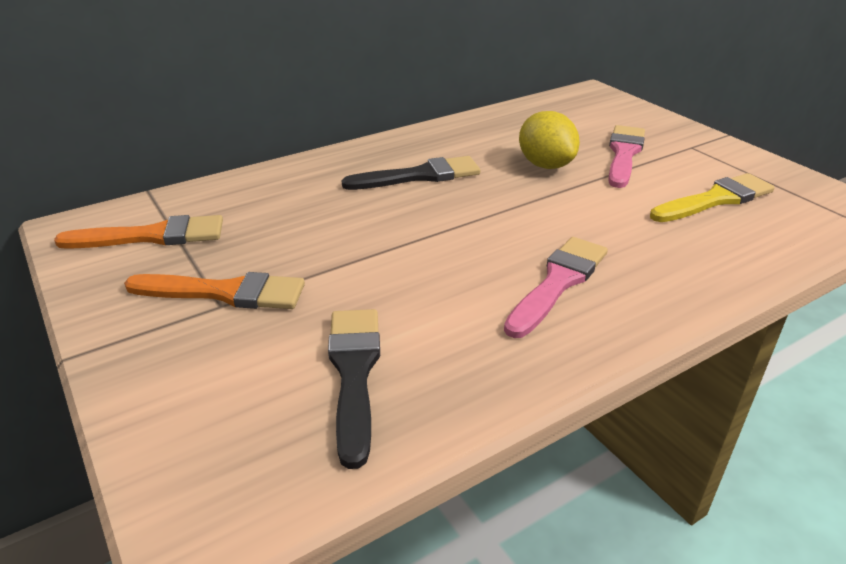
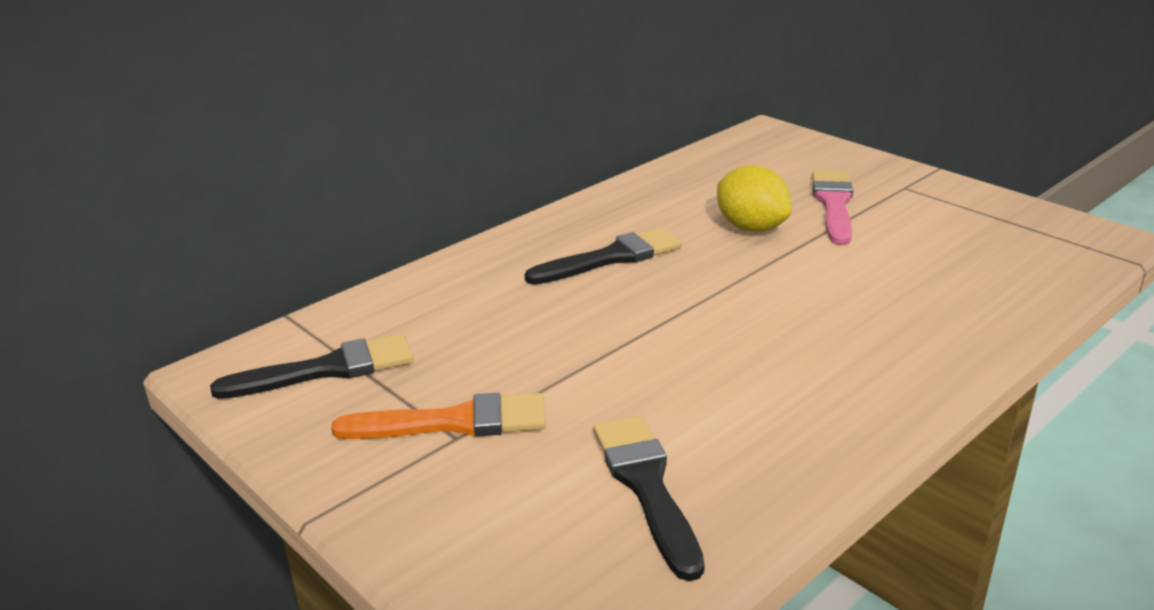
camera: 10 degrees left, 5 degrees down
(152, 236) = (327, 369): orange brush -> black brush
(558, 282) = (821, 360): pink brush -> none
(715, 199) = (952, 246): yellow brush -> none

